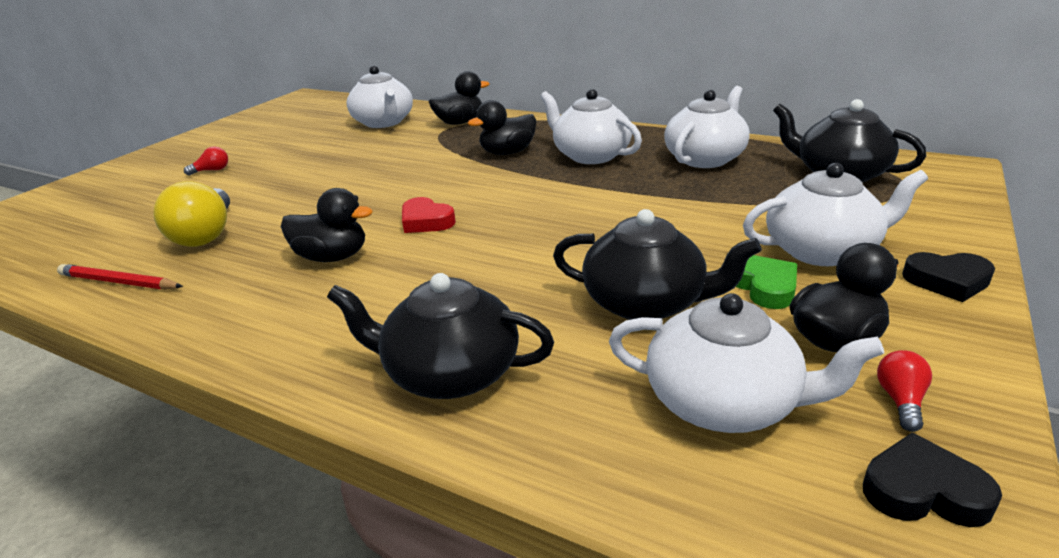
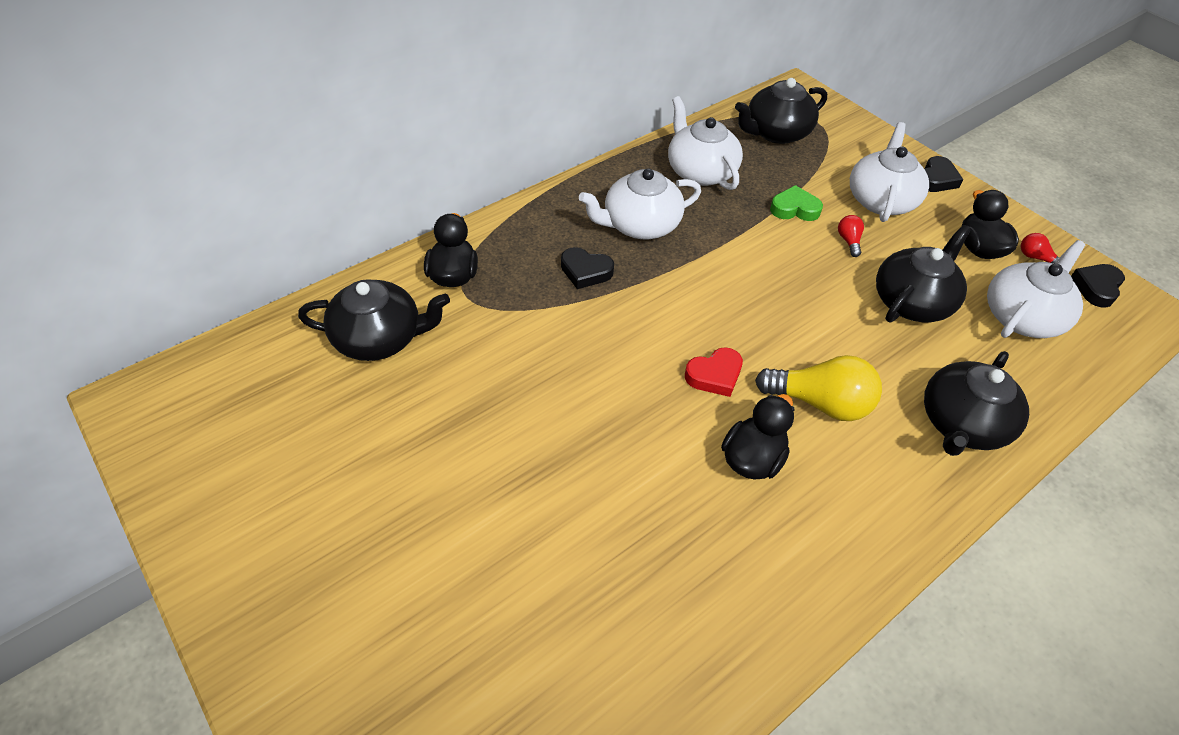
camera: 70 degrees left, 20 degrees up
(118, 282) = (713, 656): red pencil -> none
(206, 234) = (632, 565): yellow light bulb -> yellow light bulb (820, 403)
(212, 170) = (405, 550): red light bulb -> red light bulb (848, 241)
(384, 122) = (379, 338): white teapot -> black teapot
(507, 152) = (585, 271): black duck -> black heart
(764, 286) = (913, 244): green heart -> green heart (794, 209)

